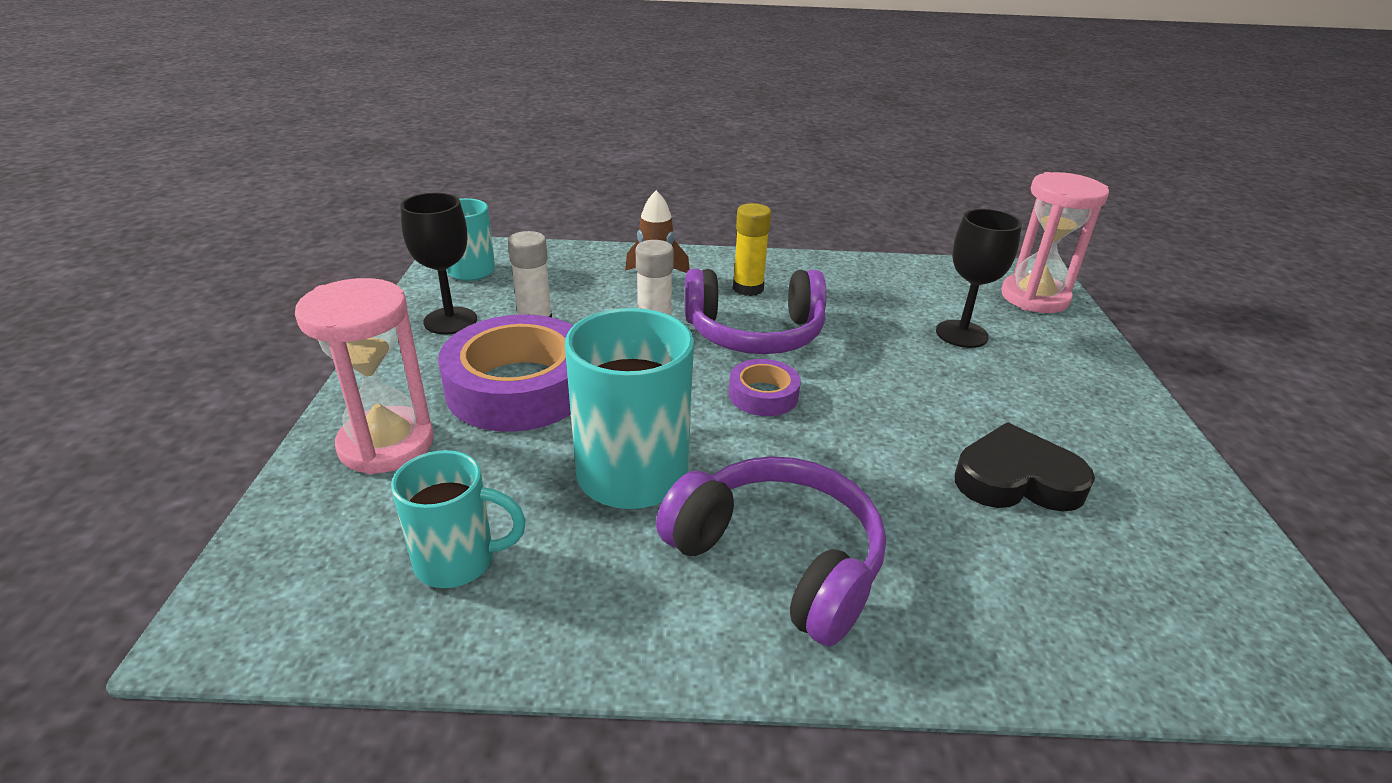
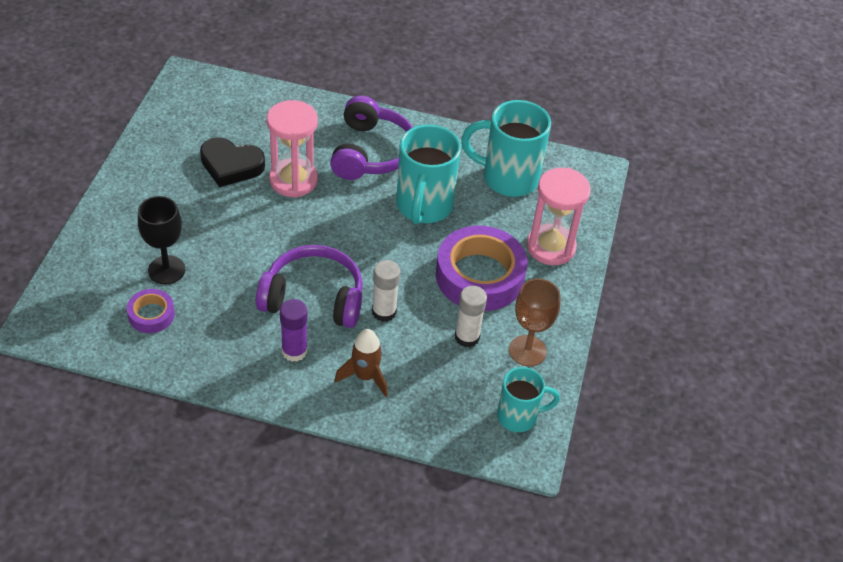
camera: 170 degrees left, 15 degrees up
(450, 321) = (527, 351): black goblet -> brown goblet
(458, 561) = (508, 178): turquoise mug -> turquoise mug, size x1.64
(748, 288) = (294, 351): yellow glue stick -> purple glue stick
(763, 395) = (334, 242): purple tape -> purple tape (151, 315)
(778, 560) = (370, 152): purple headphones -> purple headphones turned 135 degrees counterclockwise
(1034, 297) = (71, 298): pink hourglass -> pink hourglass (293, 180)

